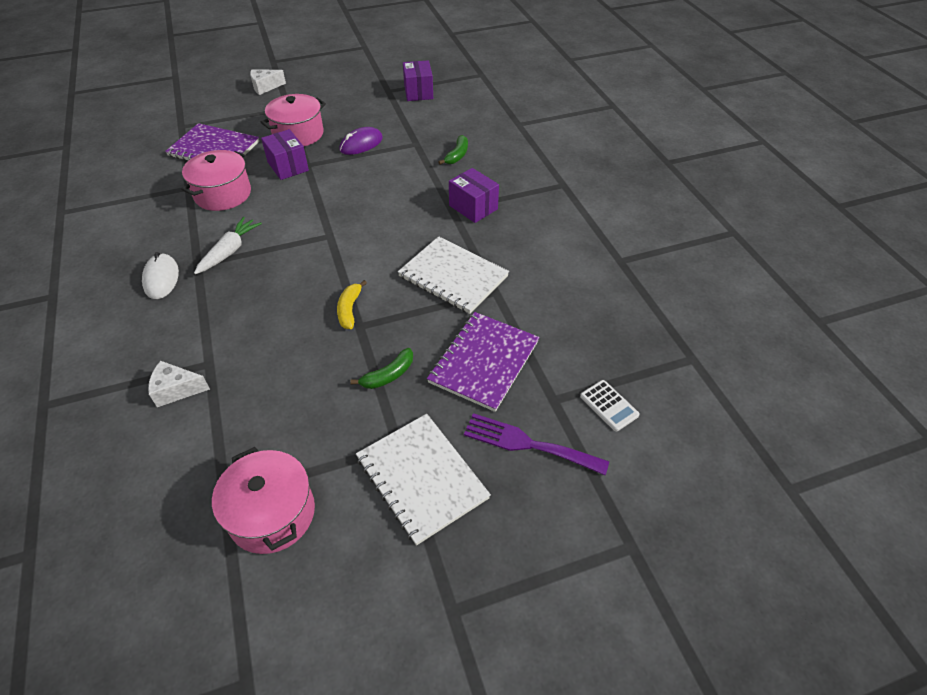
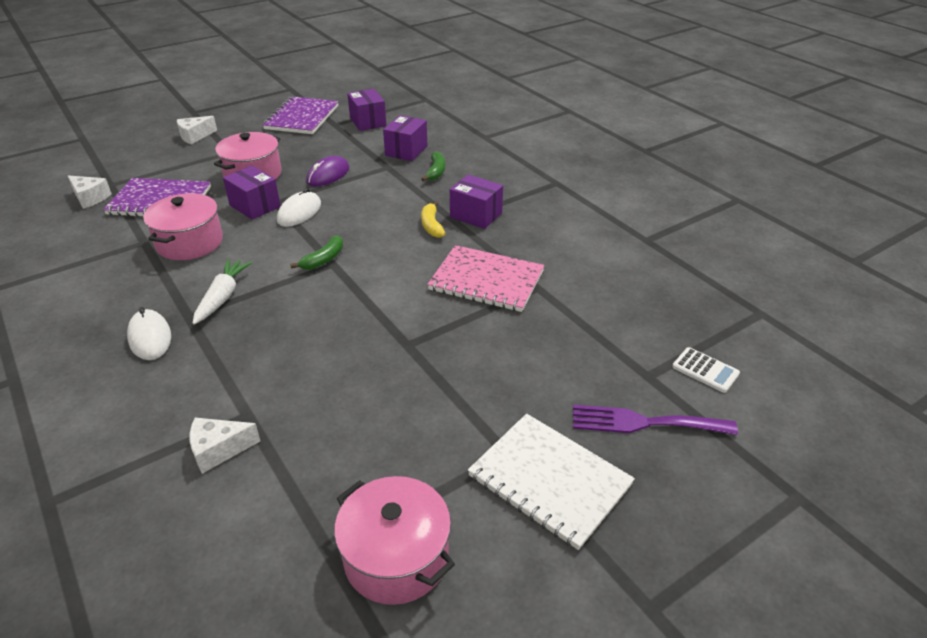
camera: 15 degrees left, 10 degrees down
(161, 137) = (90, 198): none -> white cheese
(322, 179) = (299, 212): none -> white mouse
(349, 310) = (389, 331): yellow banana -> yellow banana (431, 225)
(388, 375) = (463, 386): green banana -> green banana (324, 259)
(440, 128) = (406, 151): none -> purple box
(453, 276) = (486, 280): white notebook -> pink notebook
(484, 362) = (559, 354): purple notebook -> purple notebook (302, 117)

